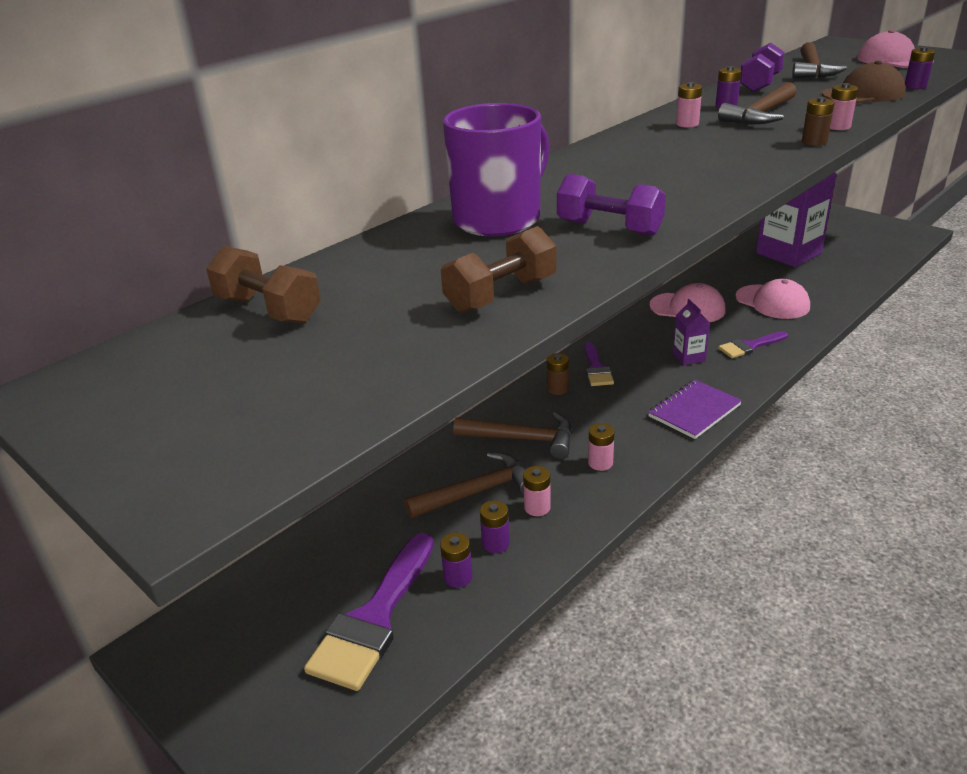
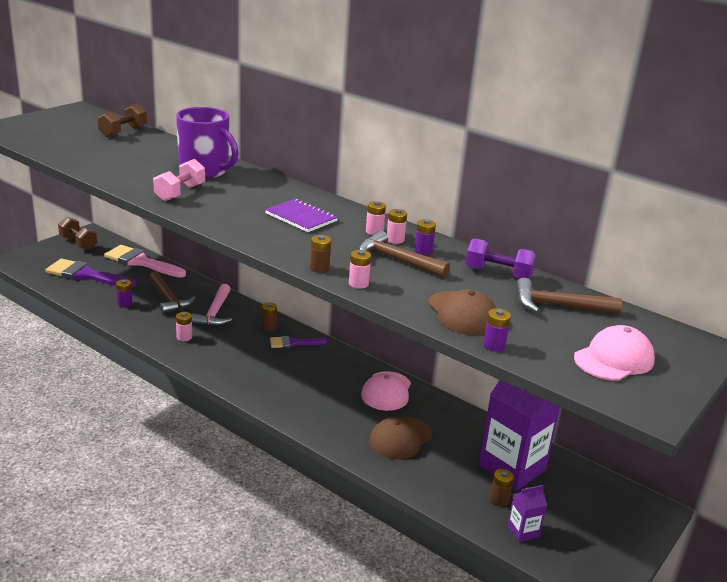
camera: 80 degrees right, 5 degrees down
(326, 543) = (141, 262): none -> pink brush
(458, 577) = (104, 294): purple battery -> none
(501, 295) = (112, 168): brown dumbbell -> brown dumbbell (78, 243)
(522, 439) = (214, 313): brown hammer -> pink hammer
(537, 507) = (149, 316): pink battery -> pink battery (395, 240)
(609, 228) = (180, 193): purple dumbbell -> pink dumbbell
(689, 357) = (306, 383): purple carton -> purple carton (523, 531)
(694, 411) = (233, 376): purple notebook -> purple notebook (301, 217)
(750, 346) = (321, 414): purple brush -> none
(772, 302) = (400, 438): pink cap -> brown cap
(839, 261) = (499, 499): none -> brown battery

